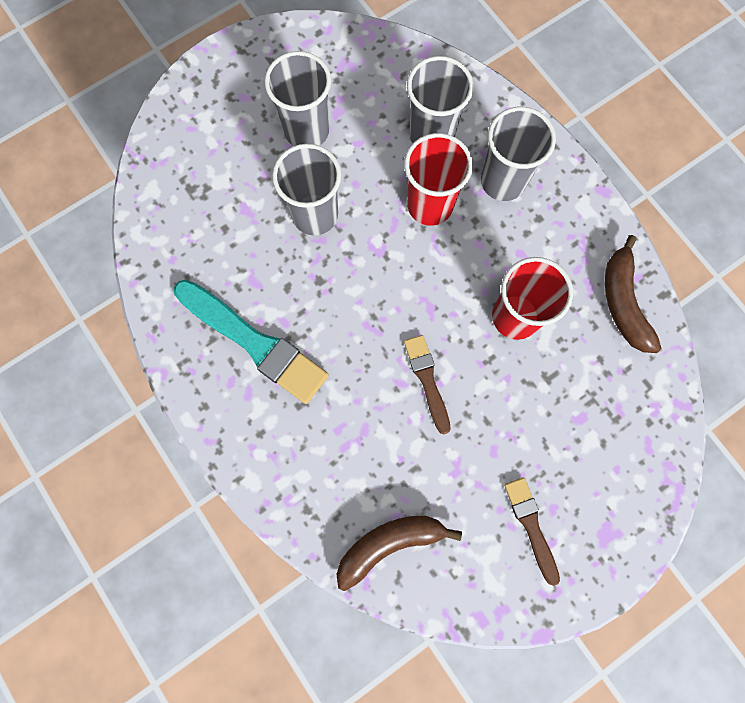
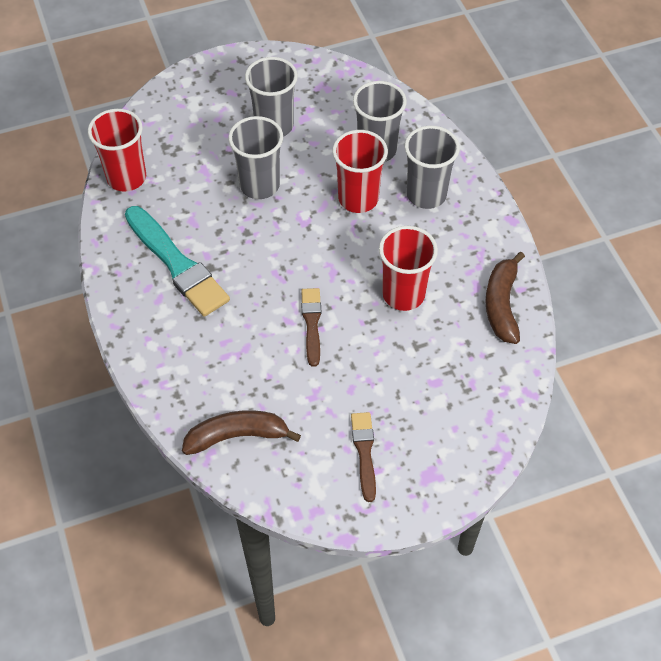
camera: 15 degrees right, 20 degrees down
(160, 242) = (126, 177): none -> red cup

